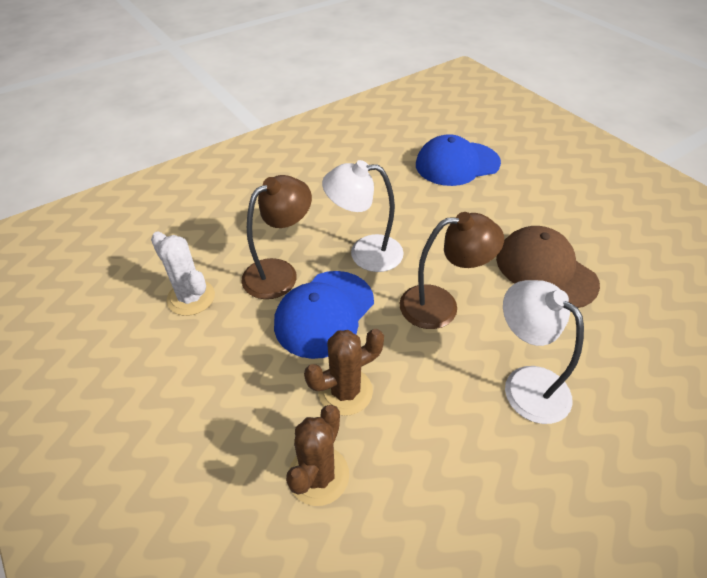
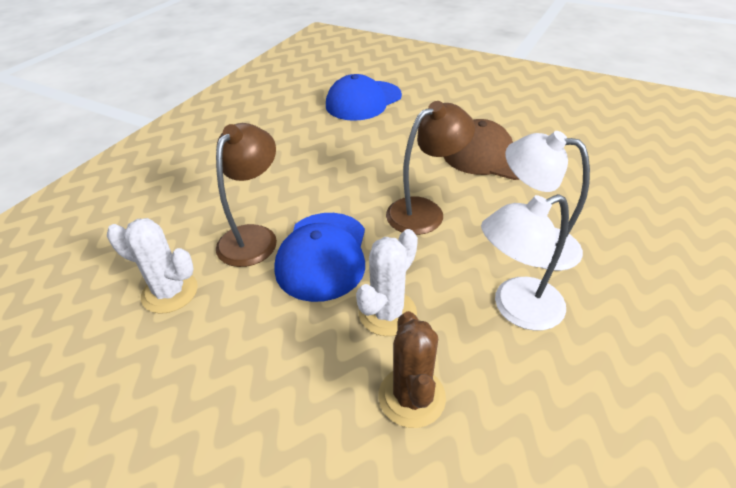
camera: 25 degrees left, 5 degrees down
(345, 391) = (387, 313): brown cactus -> white cactus
(365, 253) = (328, 193): white lamp -> white lamp (516, 308)

